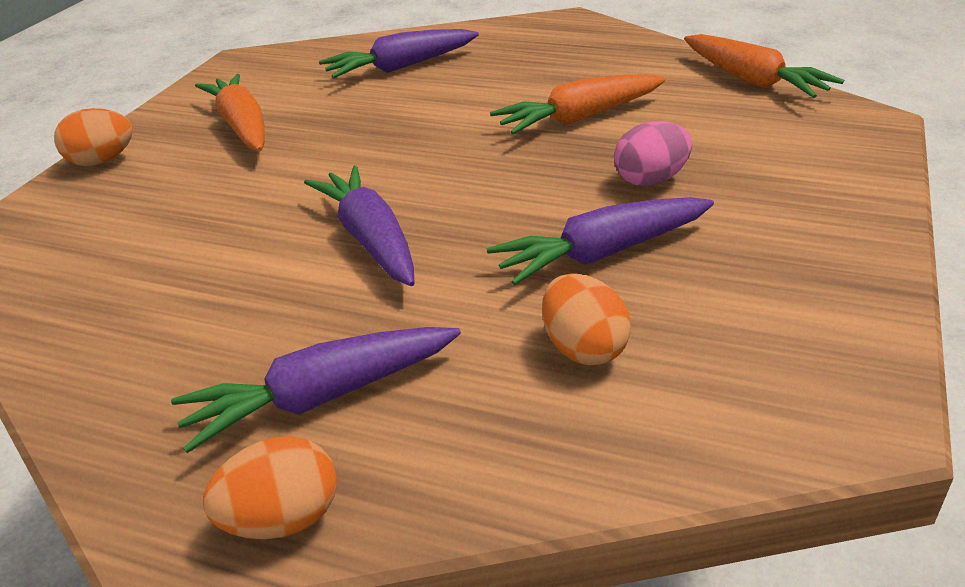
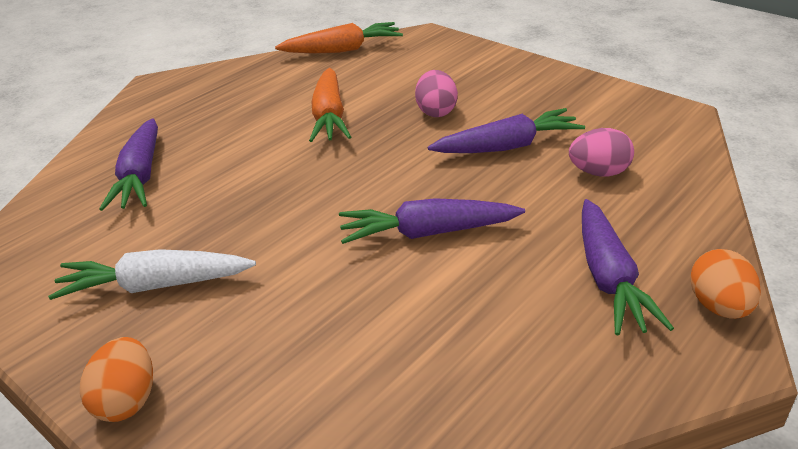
camera: 70 degrees left, 0 degrees up
(242, 126) = (154, 285): orange carrot -> white carrot
(583, 348) = (598, 172): orange egg -> pink egg
(601, 254) = (508, 146): purple carrot -> purple carrot turned 105 degrees counterclockwise

